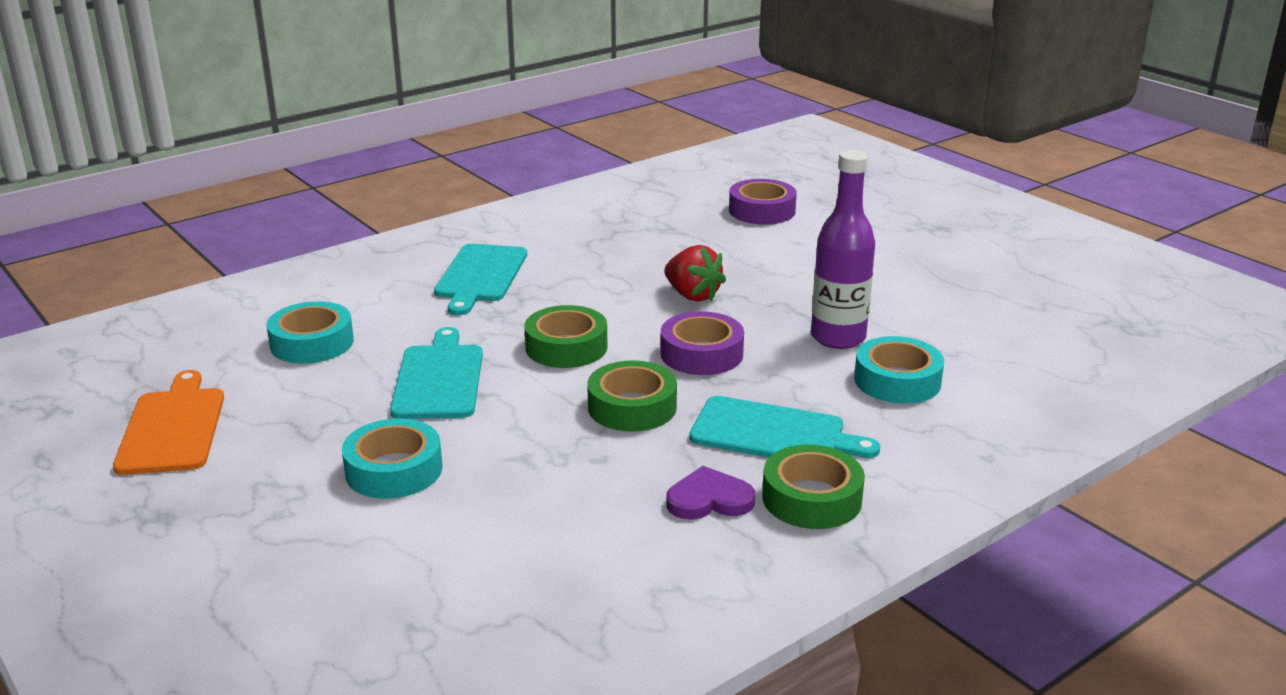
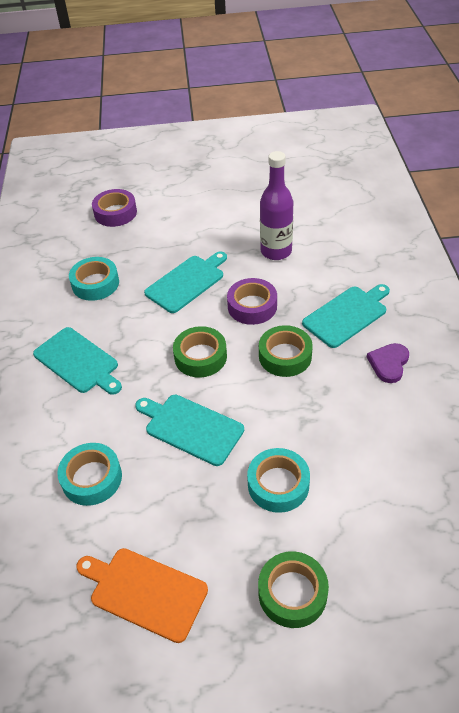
camera: 55 degrees left, 20 degrees up
(692, 295) = (187, 282): red strawberry -> turquoise cutting board
(811, 498) = (409, 328): green tape -> green tape (292, 593)
(897, 381) = (330, 252): turquoise tape -> turquoise tape (95, 284)

